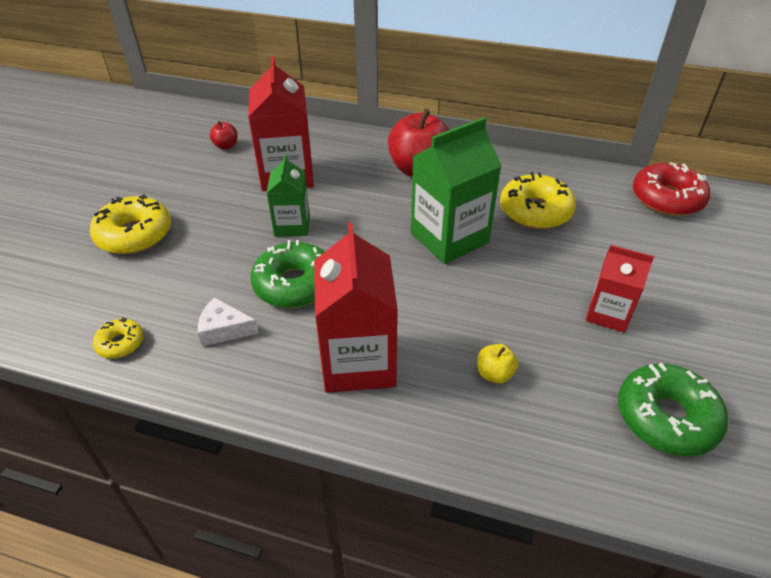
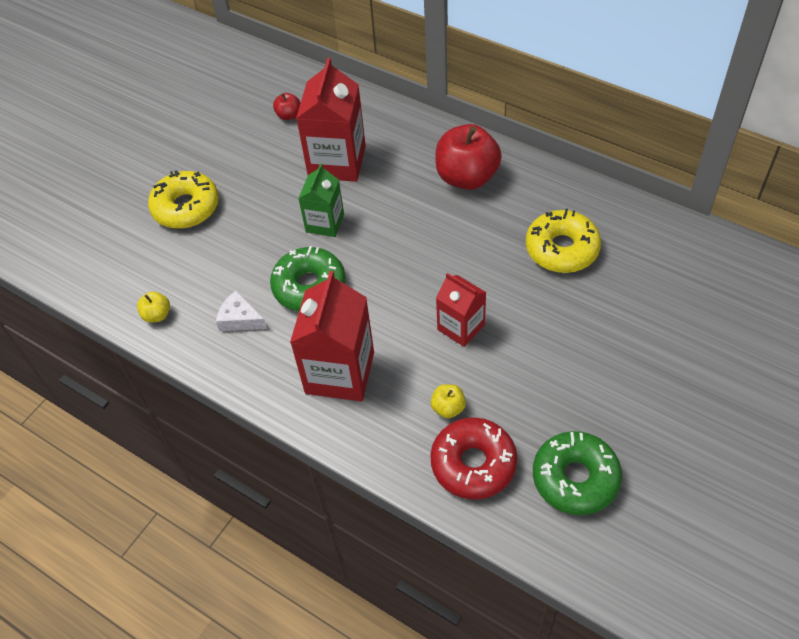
camera: 20 degrees right, 10 degrees up
(120, 343) = (157, 315): yellow donut -> yellow apple
(449, 238) = (464, 264): green carton -> none
(608, 314) = (576, 373): red carton -> red carton (461, 327)
(667, 199) = (706, 259): red donut -> red donut (473, 464)

